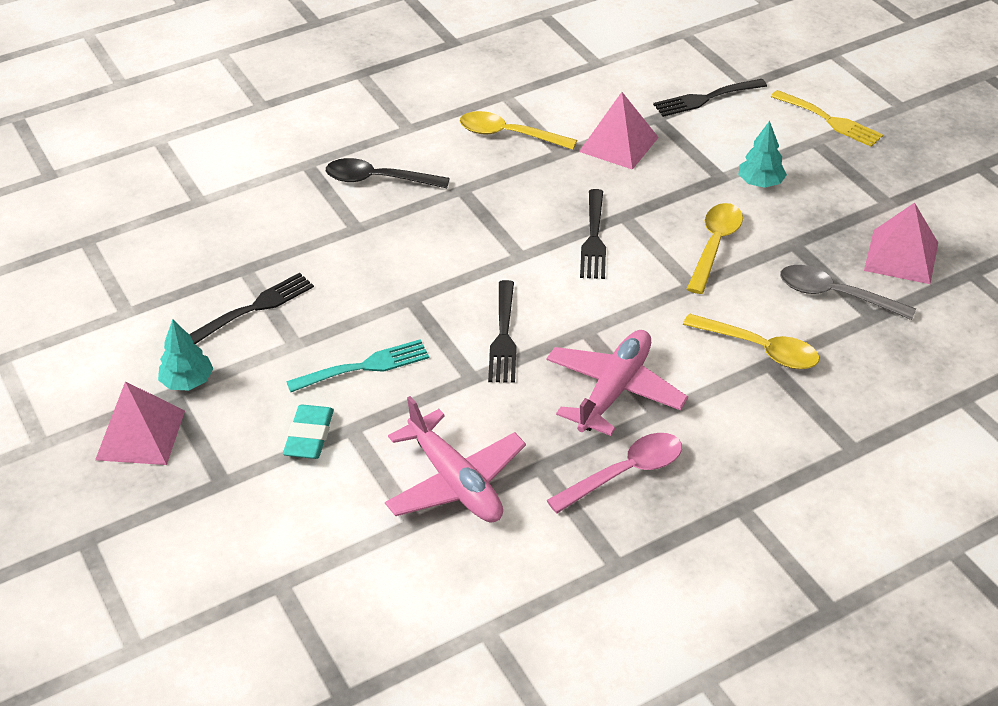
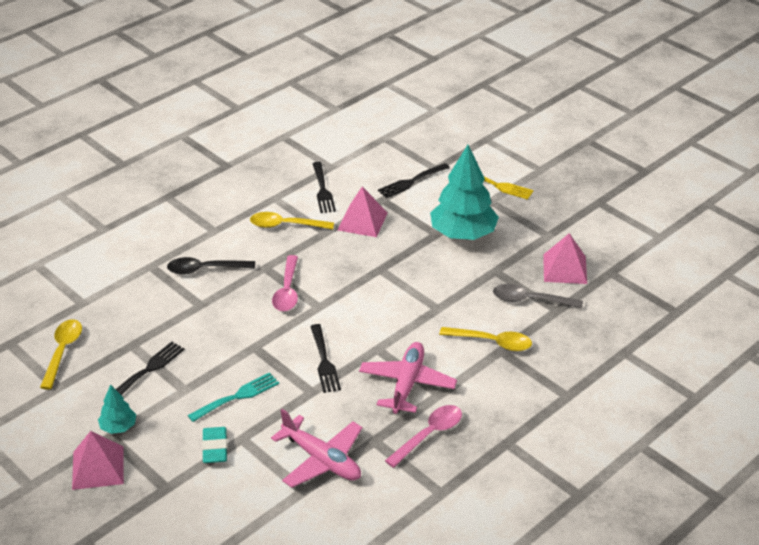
camera: 15 degrees left, 5 degrees down
(482, 227) = (287, 291): none -> pink spoon
(594, 239) = (364, 287): black fork -> black fork (323, 190)
(714, 246) = (445, 280): yellow spoon -> yellow spoon (62, 352)
(760, 183) = (463, 234): turquoise tree -> turquoise tree, size x2.11

